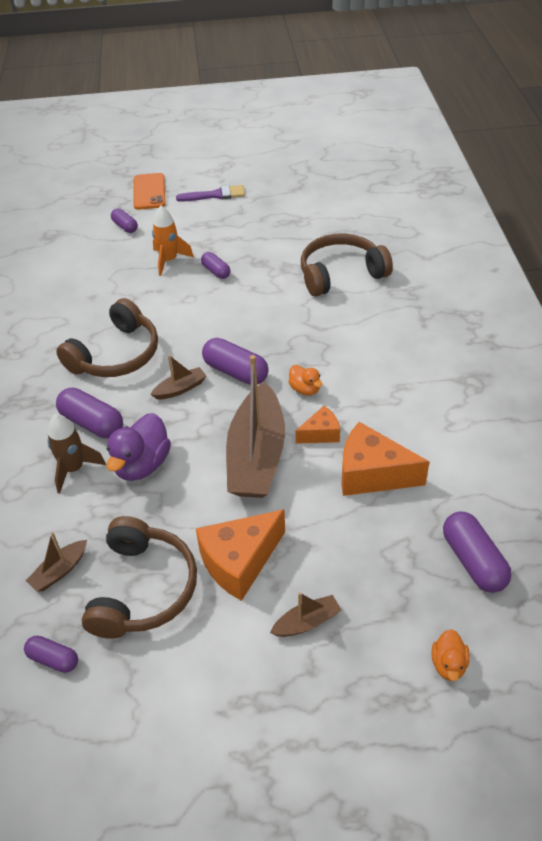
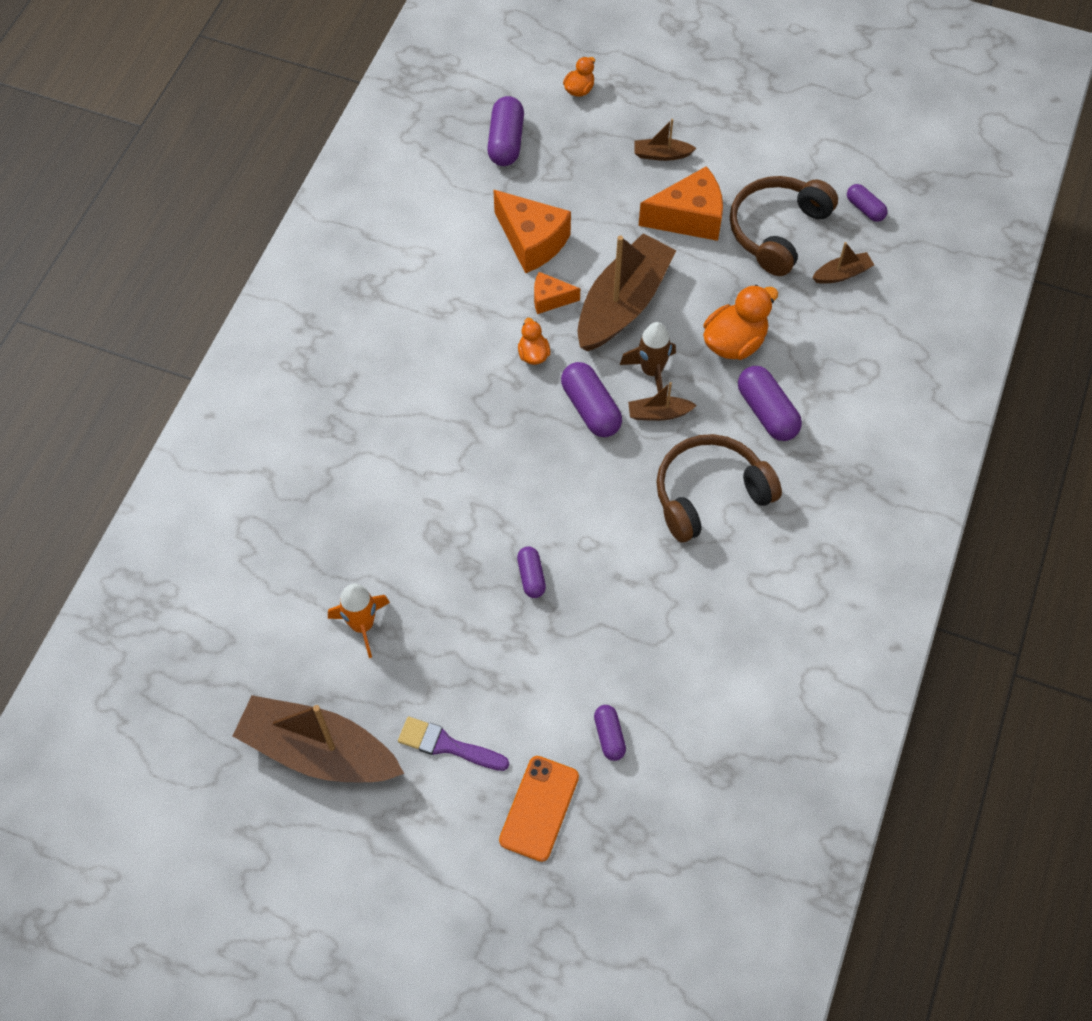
camera: 155 degrees left, 15 degrees up
(74, 469) = (801, 367): brown rocket -> brown rocket (651, 371)
(142, 465) = (734, 342): purple duck -> orange duck
(169, 260) = (580, 628): orange rocket -> orange rocket (362, 625)
(282, 172) = (319, 751): none -> brown boat
(340, 274) = (386, 496): brown headphones -> none

